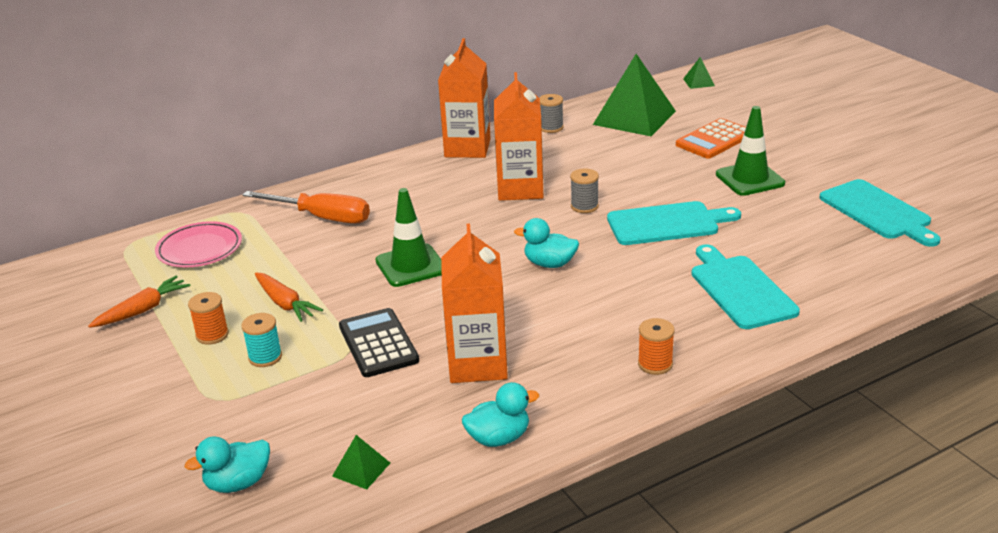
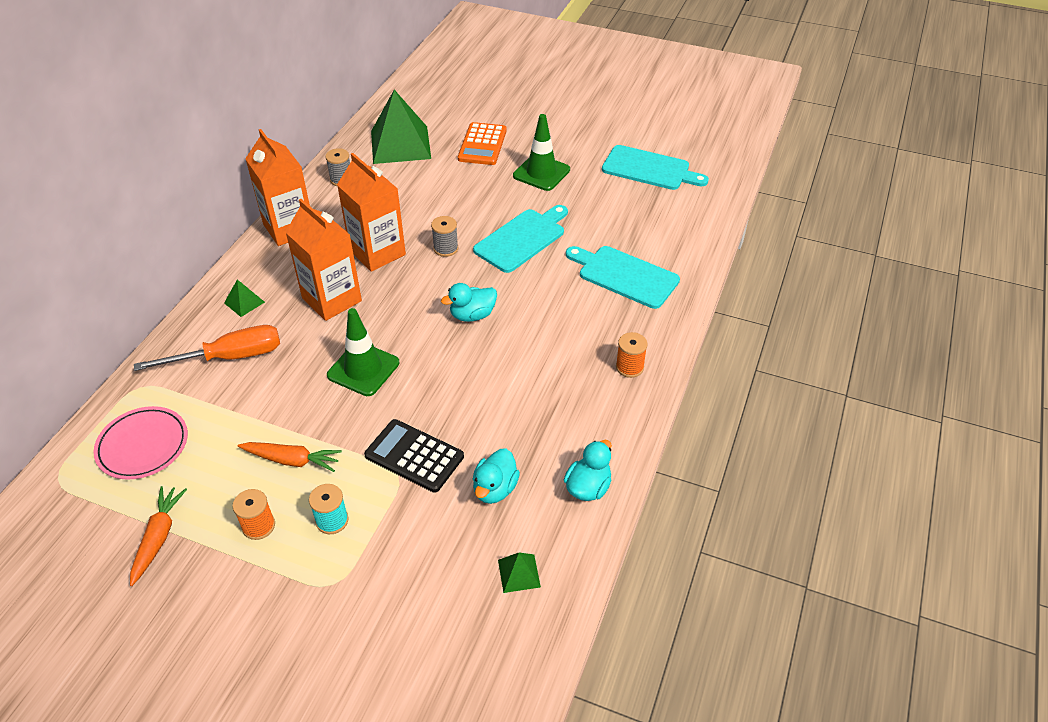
camera: 40 degrees left, 15 degrees up
(238, 483) = (437, 645): turquoise duck -> turquoise duck (495, 489)
(477, 364) = (510, 433): orange carton -> orange carton (332, 299)
(698, 82) = (417, 90): green pyramid -> green pyramid (244, 302)

